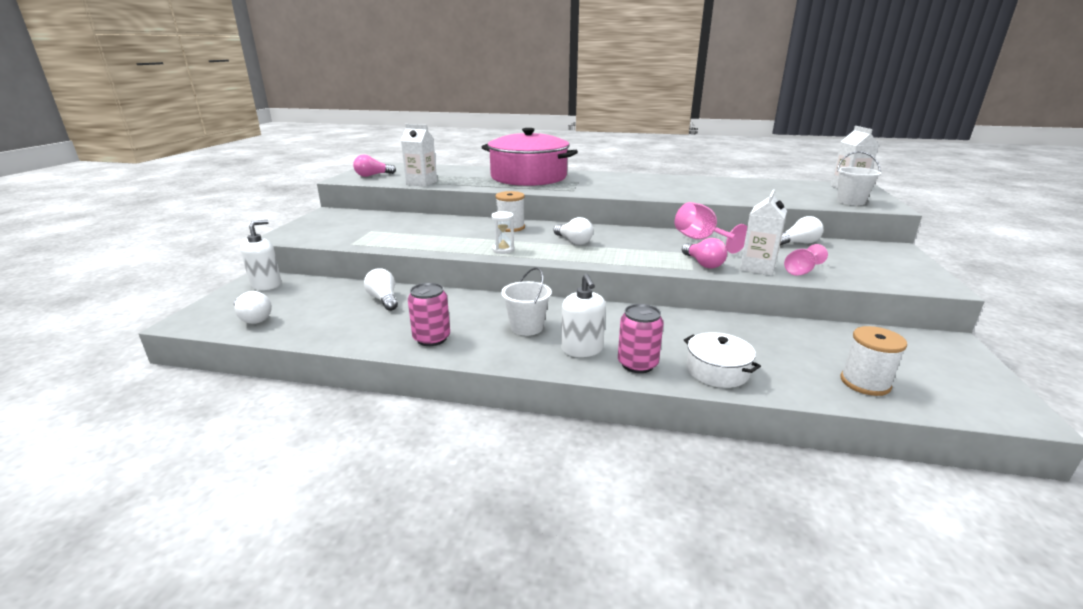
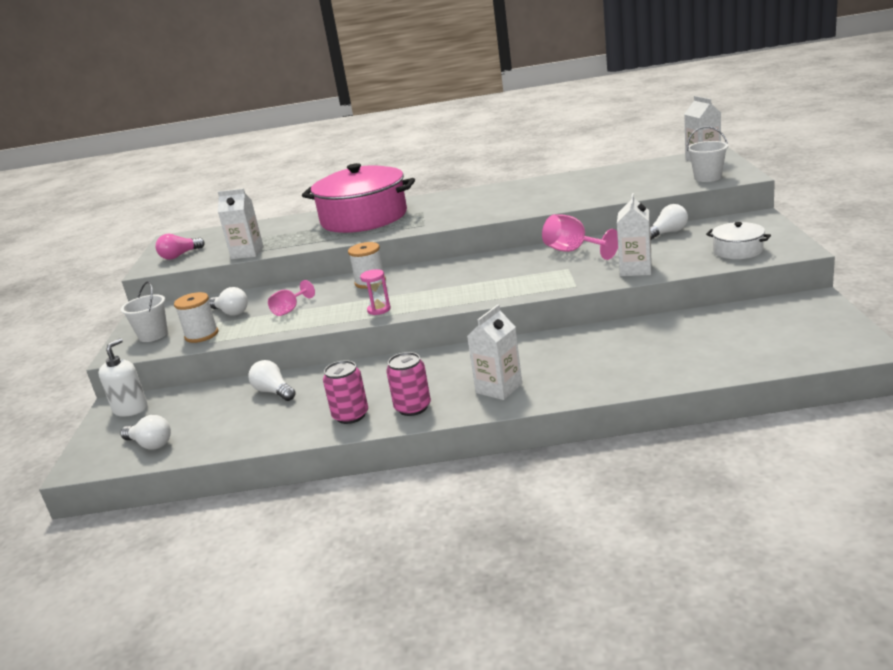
camera: 10 degrees left, 0 degrees up
(503, 250) = (379, 310): white hourglass -> pink hourglass
(527, 327) = (436, 382): white bucket -> white bucket (153, 335)
(573, 241) = (446, 283): white light bulb -> white light bulb (231, 312)
(582, 349) = (499, 388): white soap dispenser -> white carton
(637, 364) = (554, 388): pink can -> pink can (413, 407)
(703, 264) = (584, 277): pink light bulb -> none
(717, 371) = (625, 376): white pot -> white pot (738, 250)
(801, 271) = (676, 264): pink goblet -> pink goblet (290, 310)
(865, 383) = (748, 354): white spool -> white spool (201, 335)

